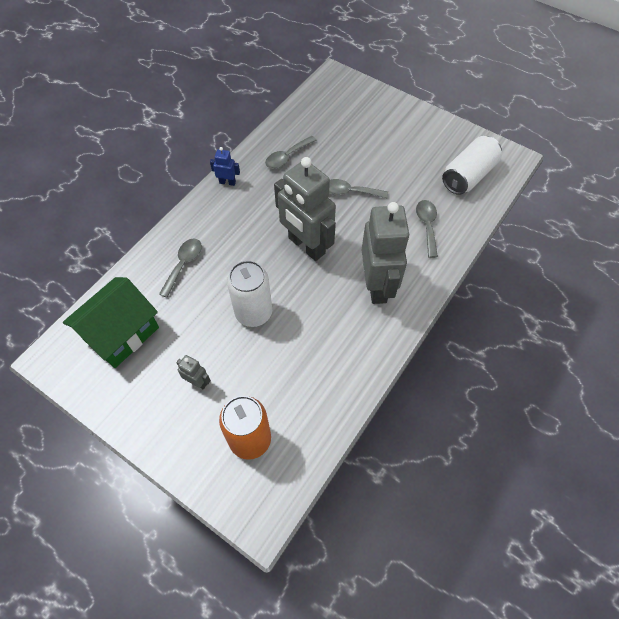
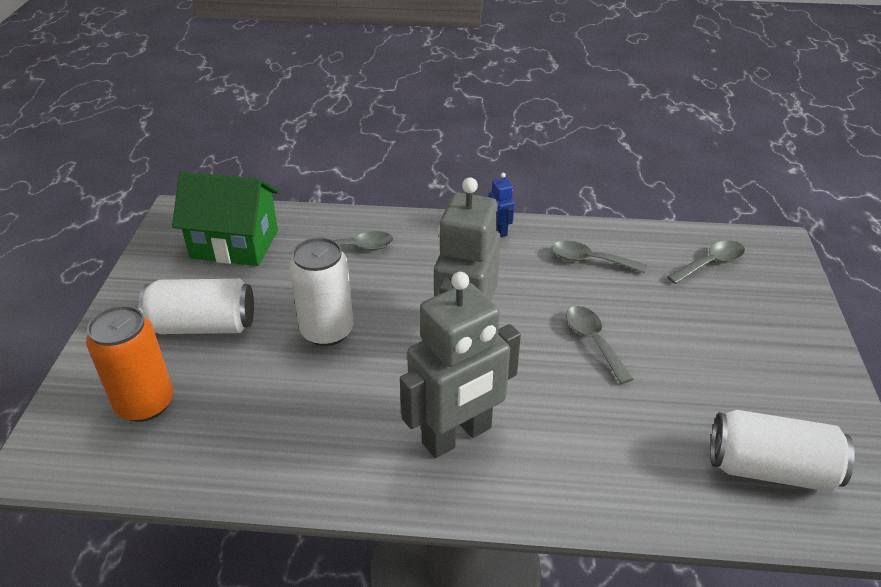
camera: 60 degrees right, 20 degrees down
(197, 382) = (203, 325): grey robot -> white can
(427, 226) = (616, 453): grey spoon -> grey spoon (711, 263)

